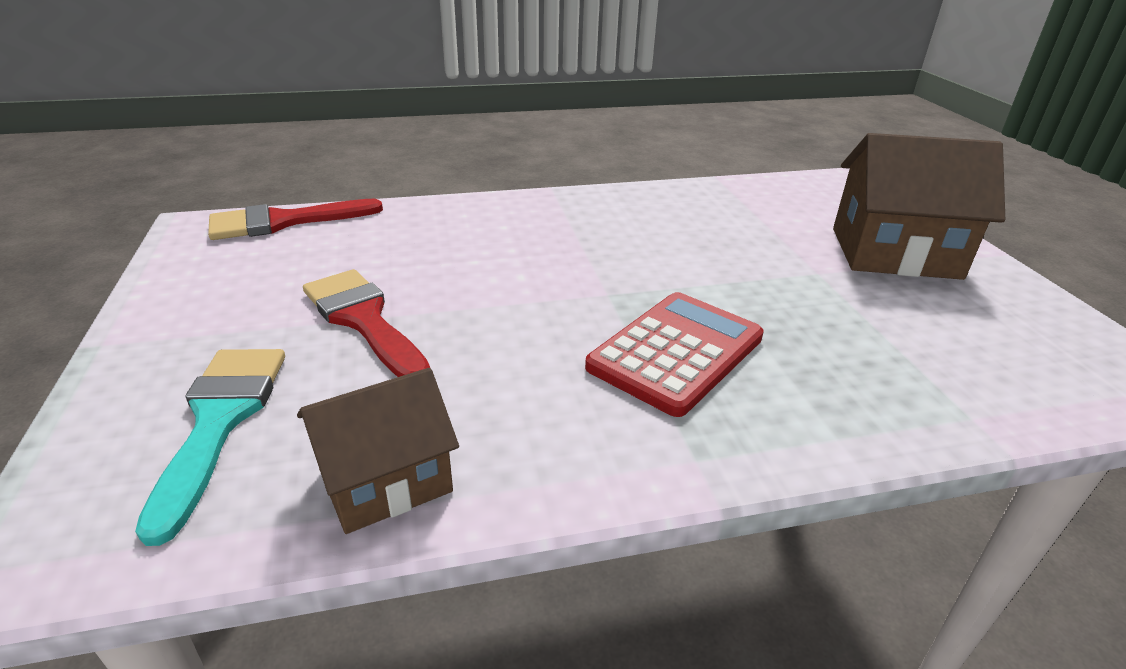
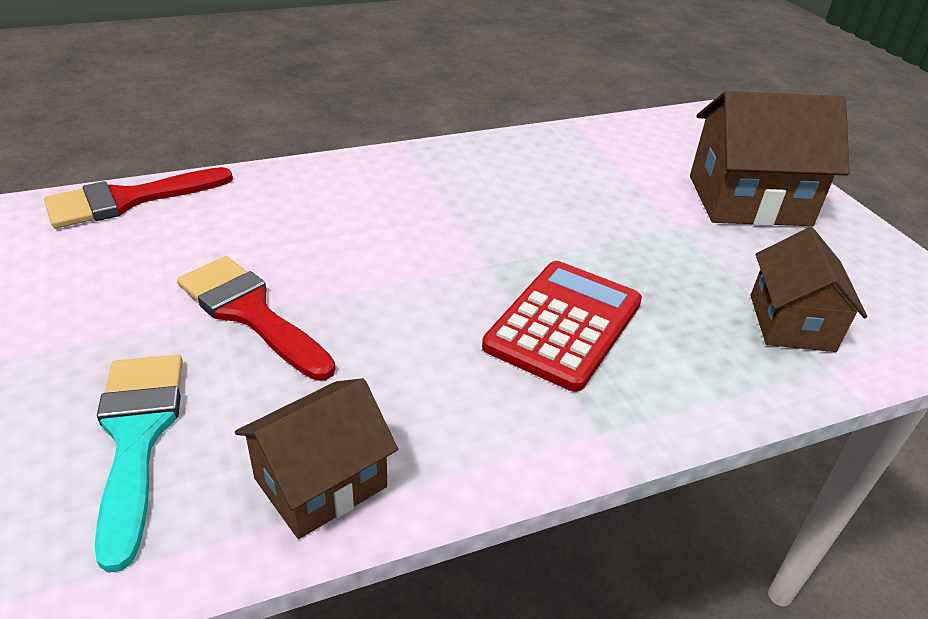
camera: 10 degrees left, 5 degrees up
(930, 369) = (791, 323): none -> brown house

